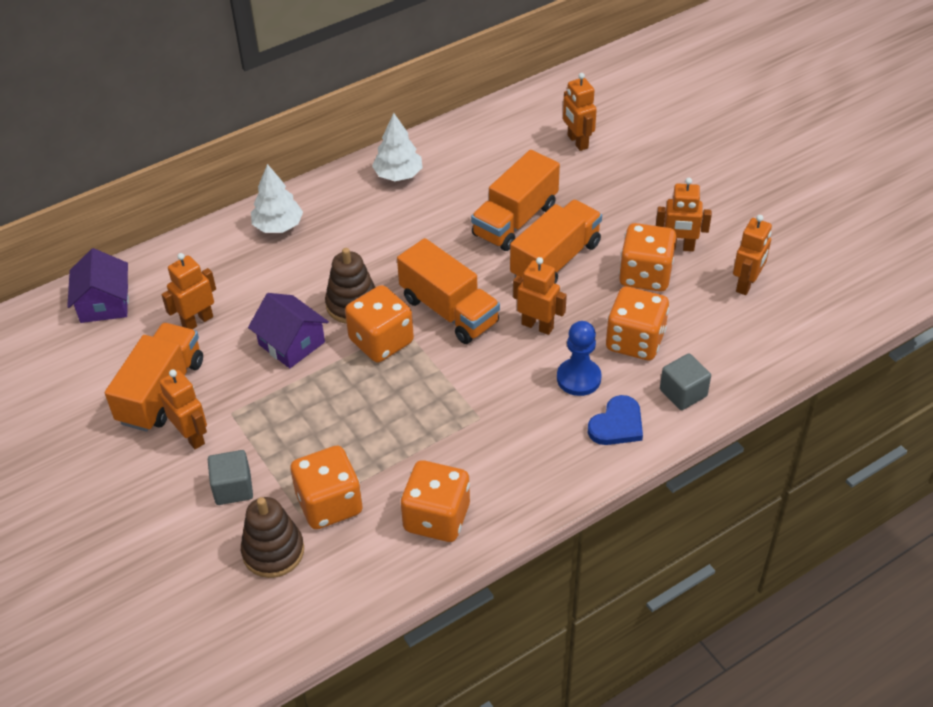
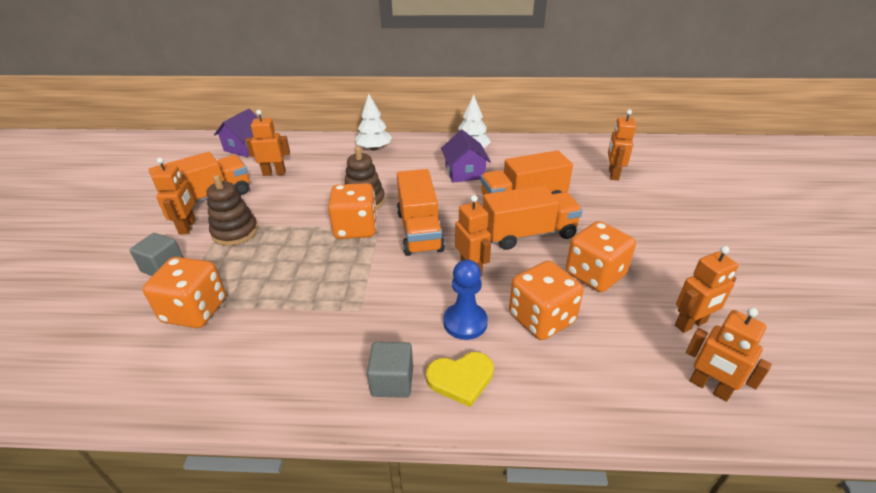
camera: 35 degrees right, 10 degrees down
(273, 551) = (123, 321): brown stacking toy -> brown stacking toy (235, 232)
(291, 343) = (305, 205): purple house -> purple house (465, 172)
(436, 518) = (242, 366): orange dice -> none
(617, 424) = (461, 379): blue heart -> yellow heart
(679, 247) = (643, 268): orange robot -> orange robot (709, 387)
(683, 393) = (549, 386): grey cube -> grey cube (392, 381)

